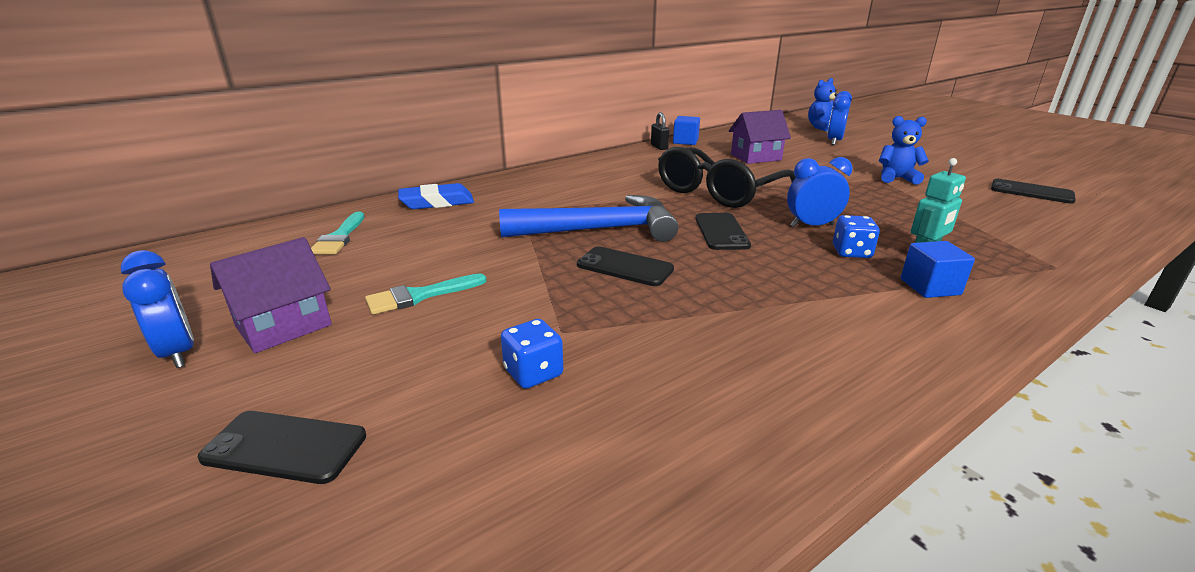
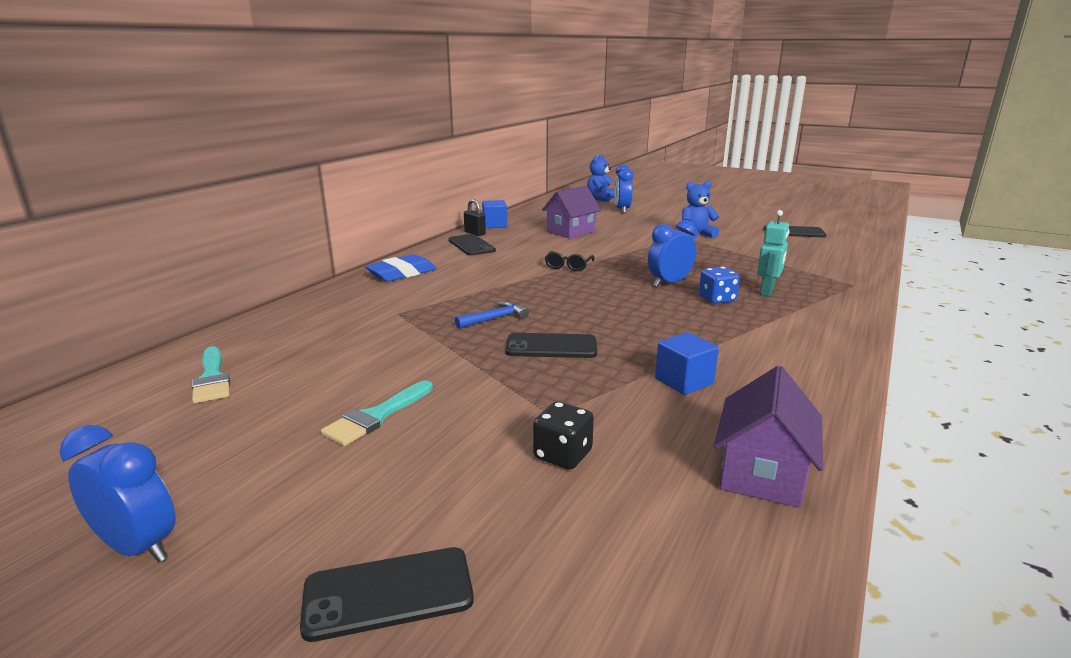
camera: 25 degrees left, 5 degrees down
(284, 326) = (248, 483): purple house -> purple house (762, 473)
(437, 202) = (293, 321): blue eraser -> blue eraser (402, 273)
(533, 373) = (562, 455): blue dice -> black dice
(599, 230) = (495, 318): blue hammer -> blue hammer, size x0.42
(719, 191) = (568, 266): black glasses -> black glasses, size x0.40
(721, 232) = (603, 301): black phone -> black phone (471, 245)
(930, 287) = (791, 314): blue cube -> blue cube (684, 381)

